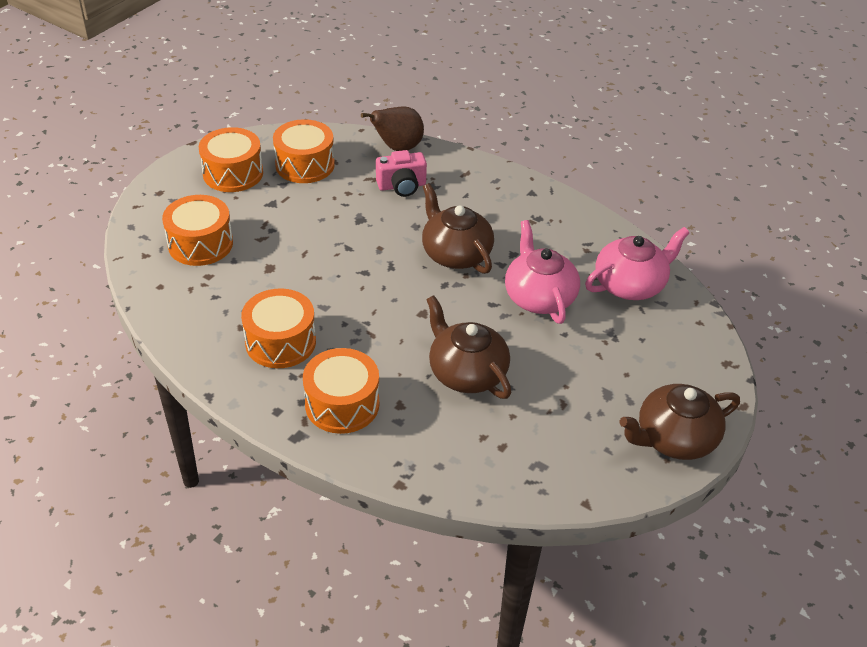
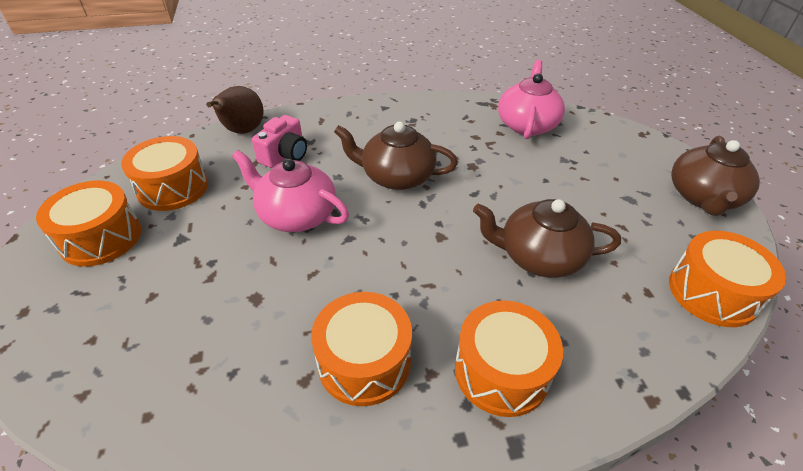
camera: 45 degrees left, 0 degrees up
(200, 244) = (145, 330): orange drum -> orange drum (712, 292)
(539, 297) = (493, 167): pink teapot -> pink teapot (296, 215)

